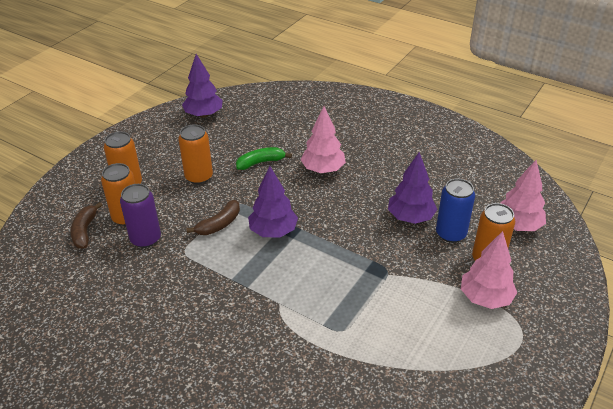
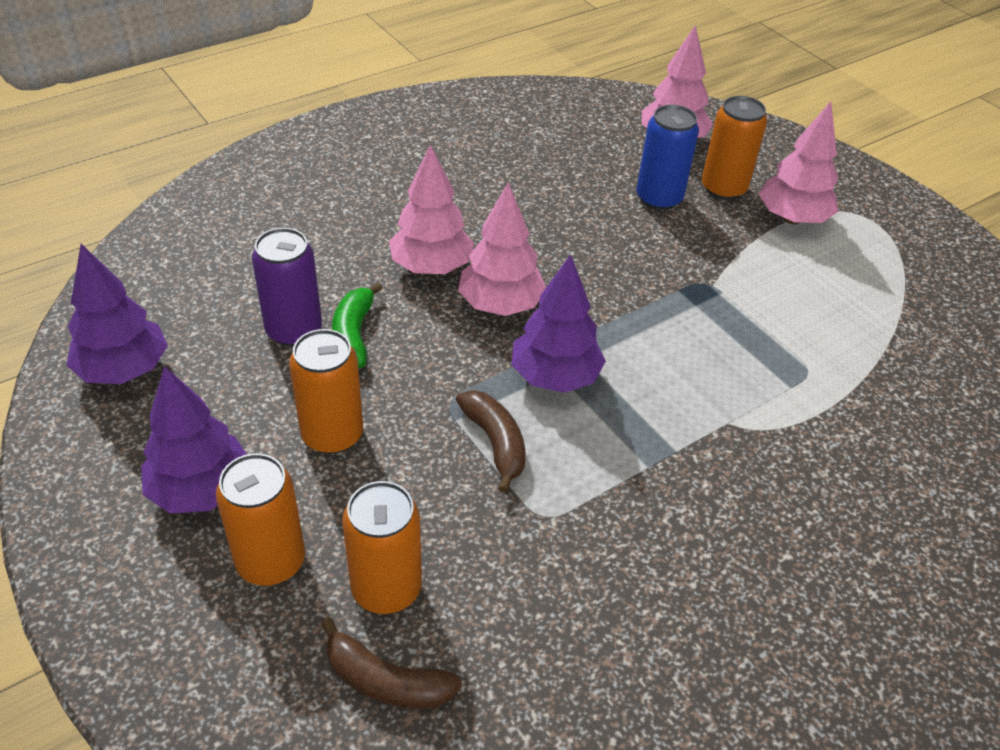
camera: 70 degrees left, 5 degrees up
(145, 239) = (474, 570): purple can -> purple can (294, 330)
(312, 199) = (500, 305): none -> pink tree
(410, 217) = (605, 220): purple tree -> purple tree (201, 490)

